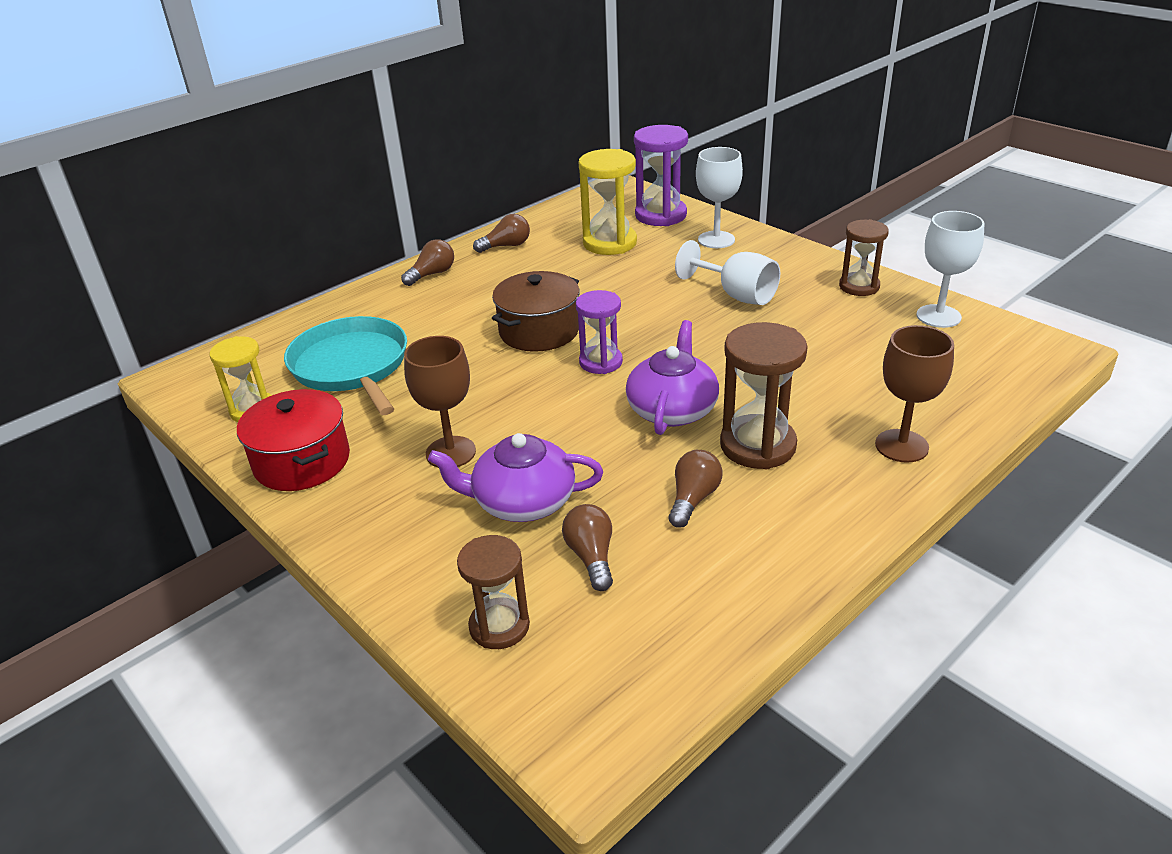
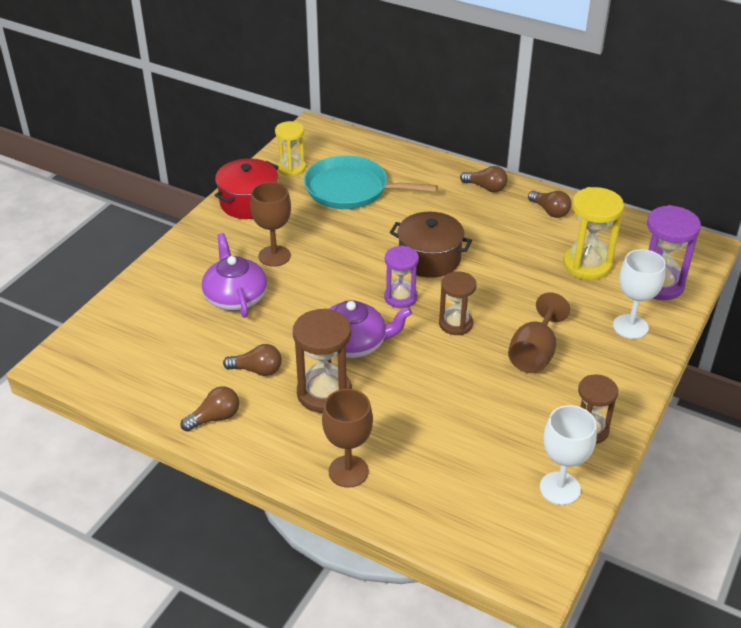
camera: 70 degrees right, 5 degrees up
(351, 366) = (351, 189): turquoise pan -> turquoise pan turned 120 degrees counterclockwise
(499, 626) = (132, 313): brown hourglass -> brown hourglass (455, 324)
(591, 557) = (193, 336): brown light bulb -> brown light bulb (215, 418)
(736, 295) = (534, 353): white goblet -> brown goblet

